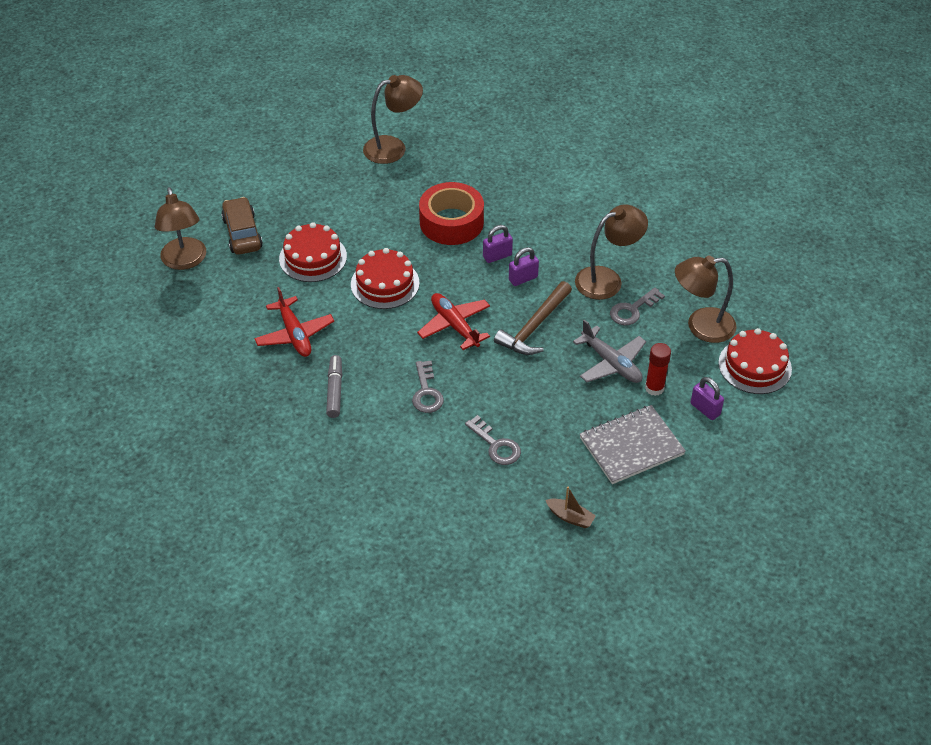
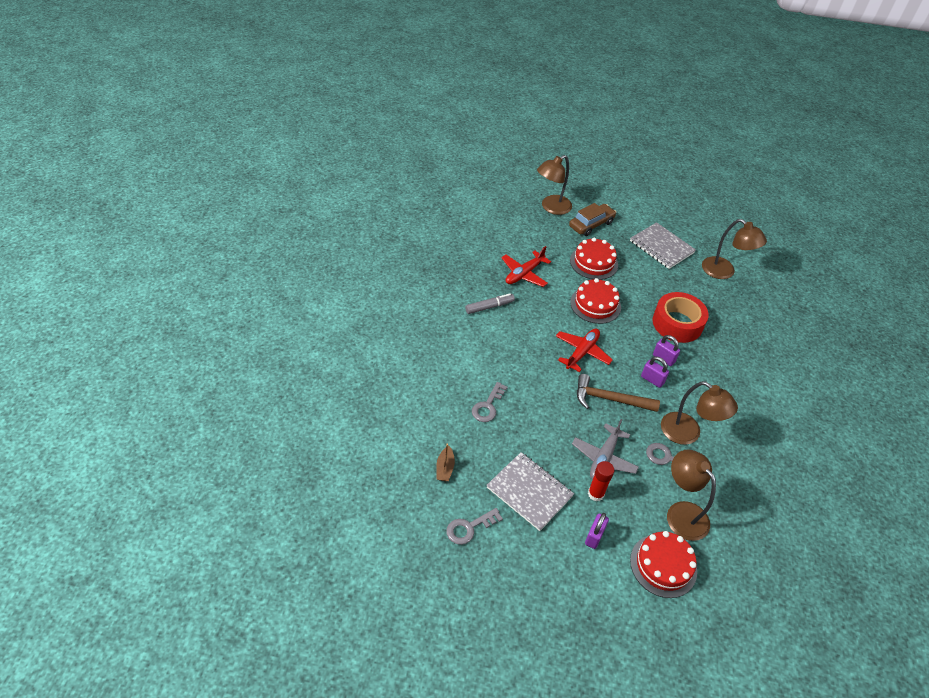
camera: 65 degrees right, 0 degrees up
(322, 183) = (661, 247): none -> grey notebook
(426, 392) = (514, 354): grey key -> grey key (469, 528)

